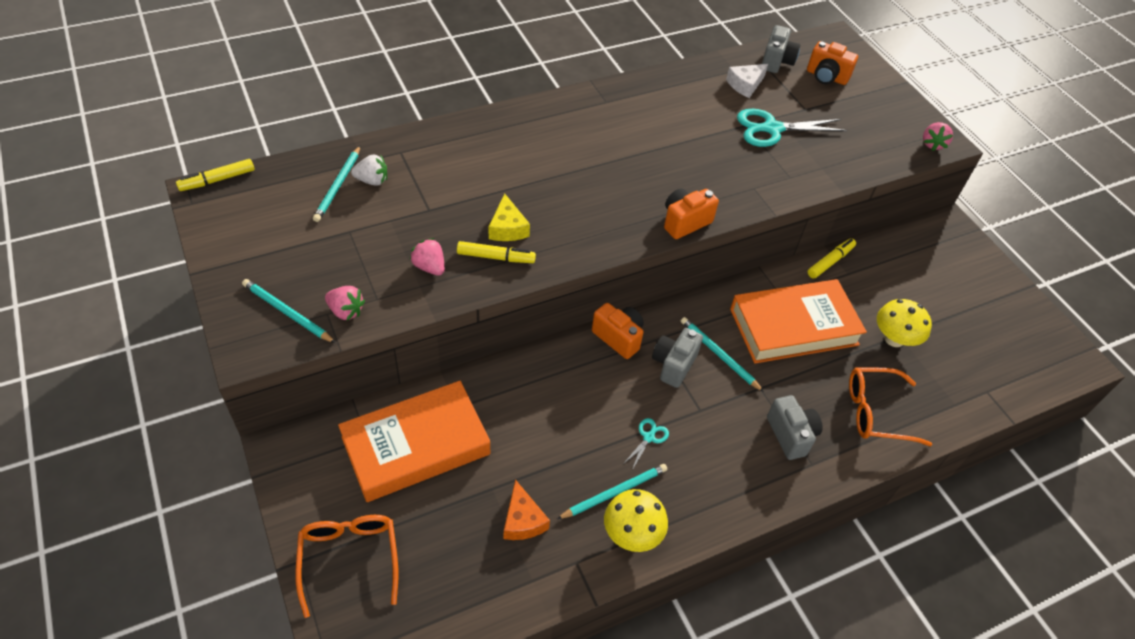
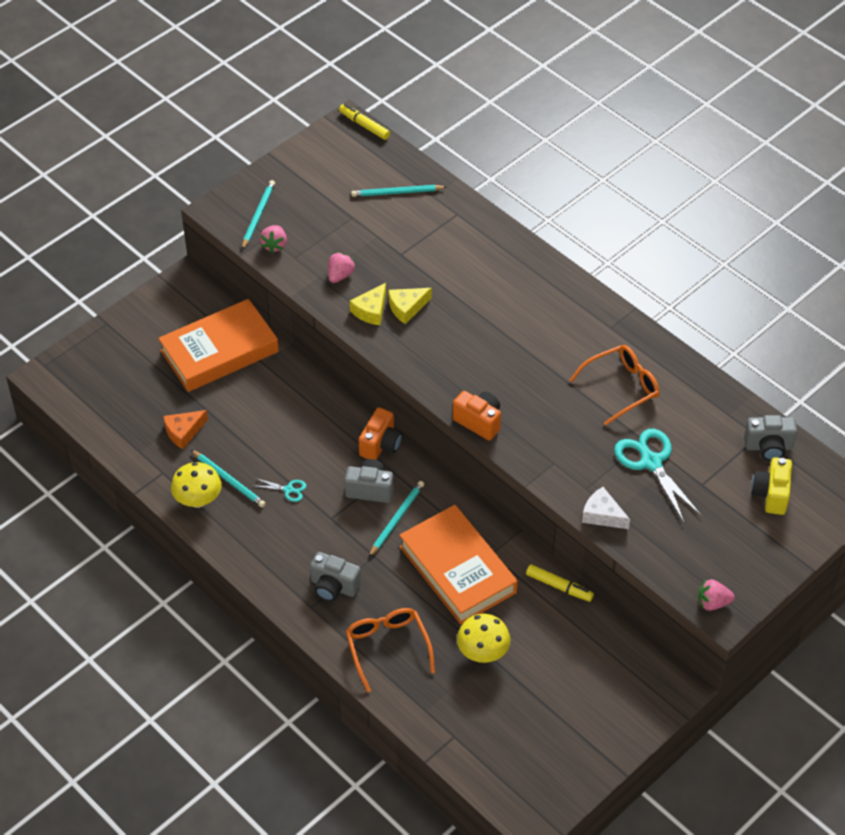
camera: 75 degrees right, 0 degrees up
(349, 558) = (118, 348): orange glasses -> orange glasses (622, 387)
(372, 180) = (414, 210): white strawberry -> none
(416, 445) = (219, 351): orange book -> orange book turned 75 degrees counterclockwise
(496, 257) = (371, 310): yellow marker -> yellow cheese
(745, 85) = (709, 428): white cheese -> white cheese (602, 515)
(791, 435) = (334, 587): grey camera -> grey camera turned 60 degrees clockwise
(826, 77) = (771, 494): orange camera -> yellow camera

